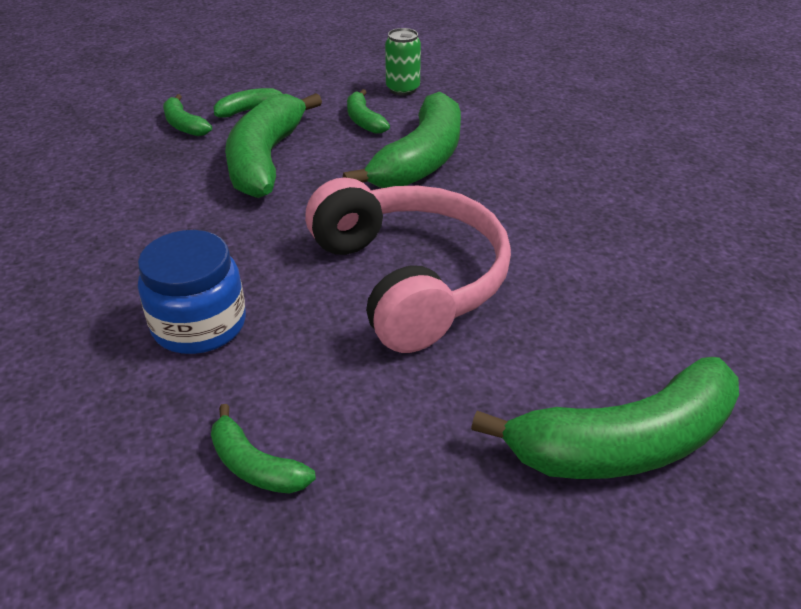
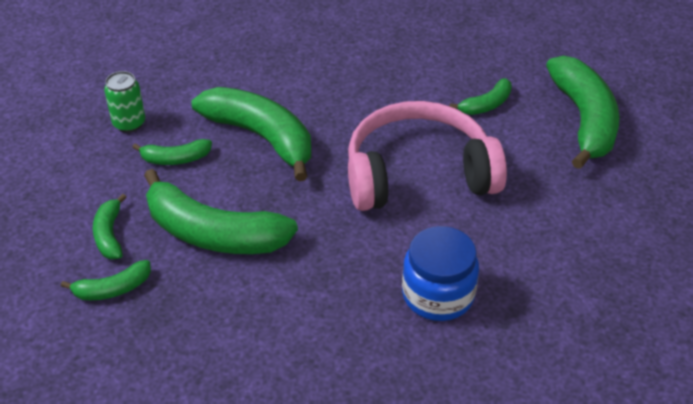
camera: 75 degrees left, 5 degrees up
(255, 466) = (579, 275): green banana -> green banana (486, 105)

